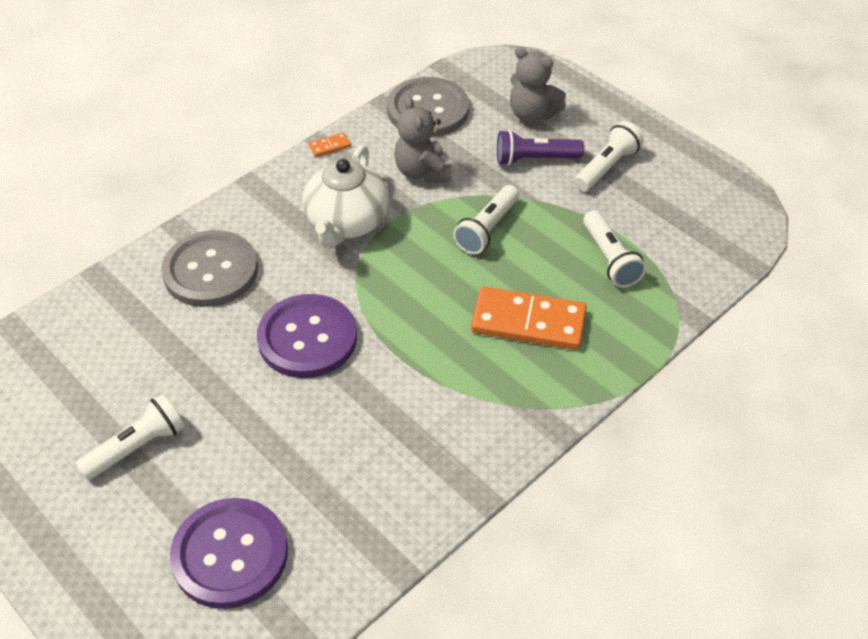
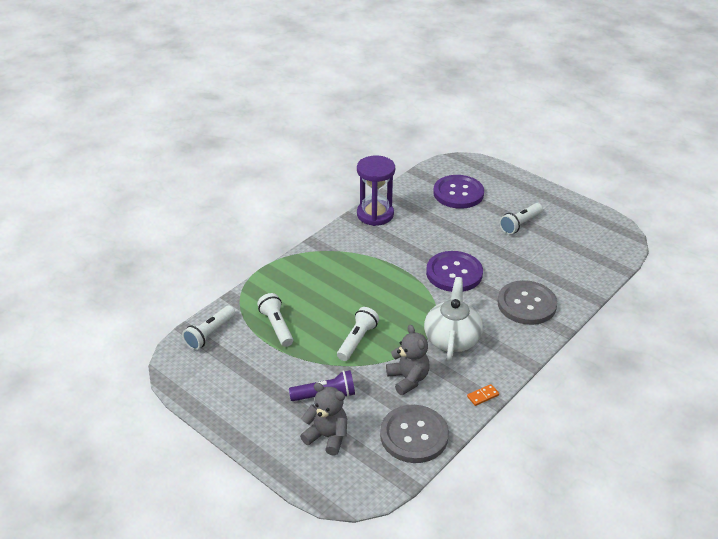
camera: 175 degrees right, 10 degrees down
(428, 498) = (375, 214): none -> purple hourglass
(528, 322) = (329, 288): orange domino -> none
(606, 167) = (271, 392): white flashlight -> white flashlight (210, 334)

